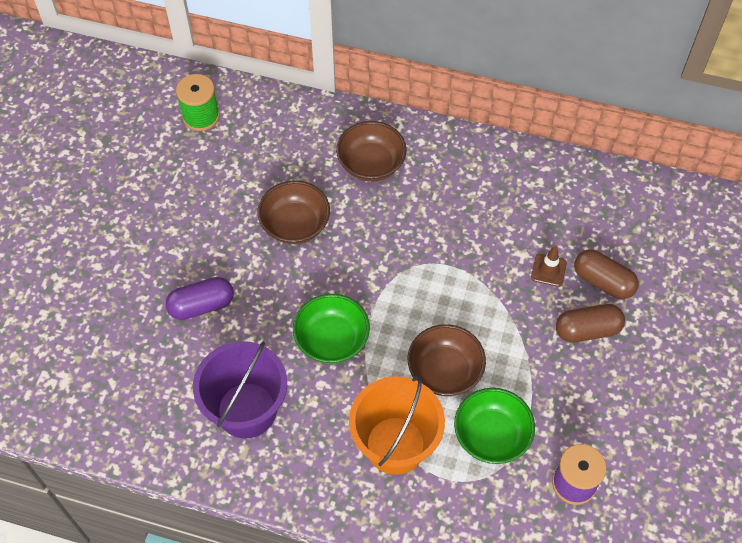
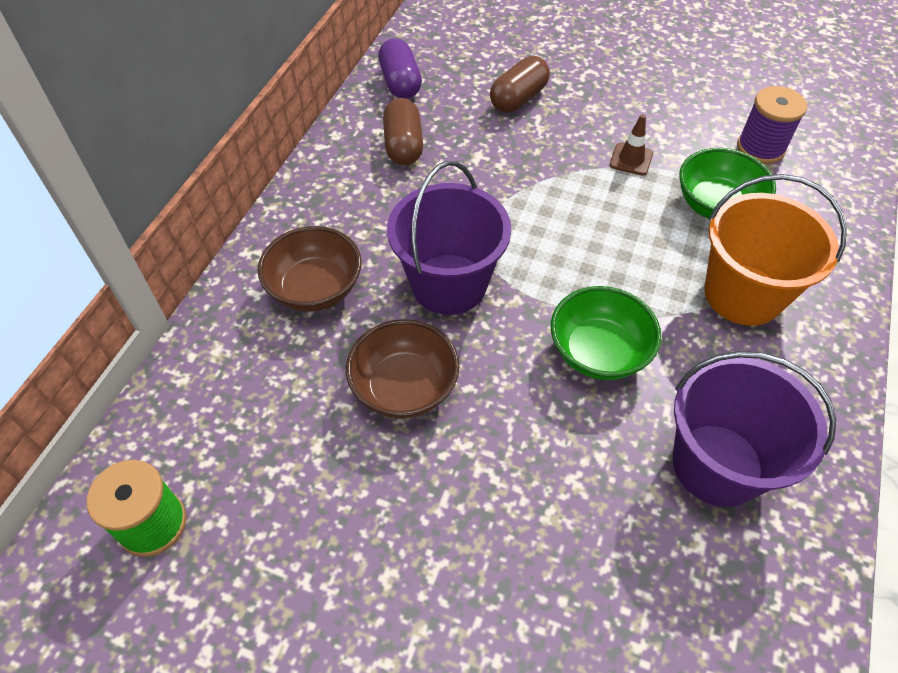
camera: 85 degrees left, 5 degrees down
(202, 305) = (541, 527): purple capsule -> purple capsule (400, 83)
(384, 244) = (449, 284): none -> purple bucket
(444, 371) = (637, 239): brown bowl -> none
(548, 270) = (501, 137): brown traffic cone -> brown traffic cone (631, 159)
(587, 330) = (578, 117): brown capsule -> brown capsule (404, 145)

